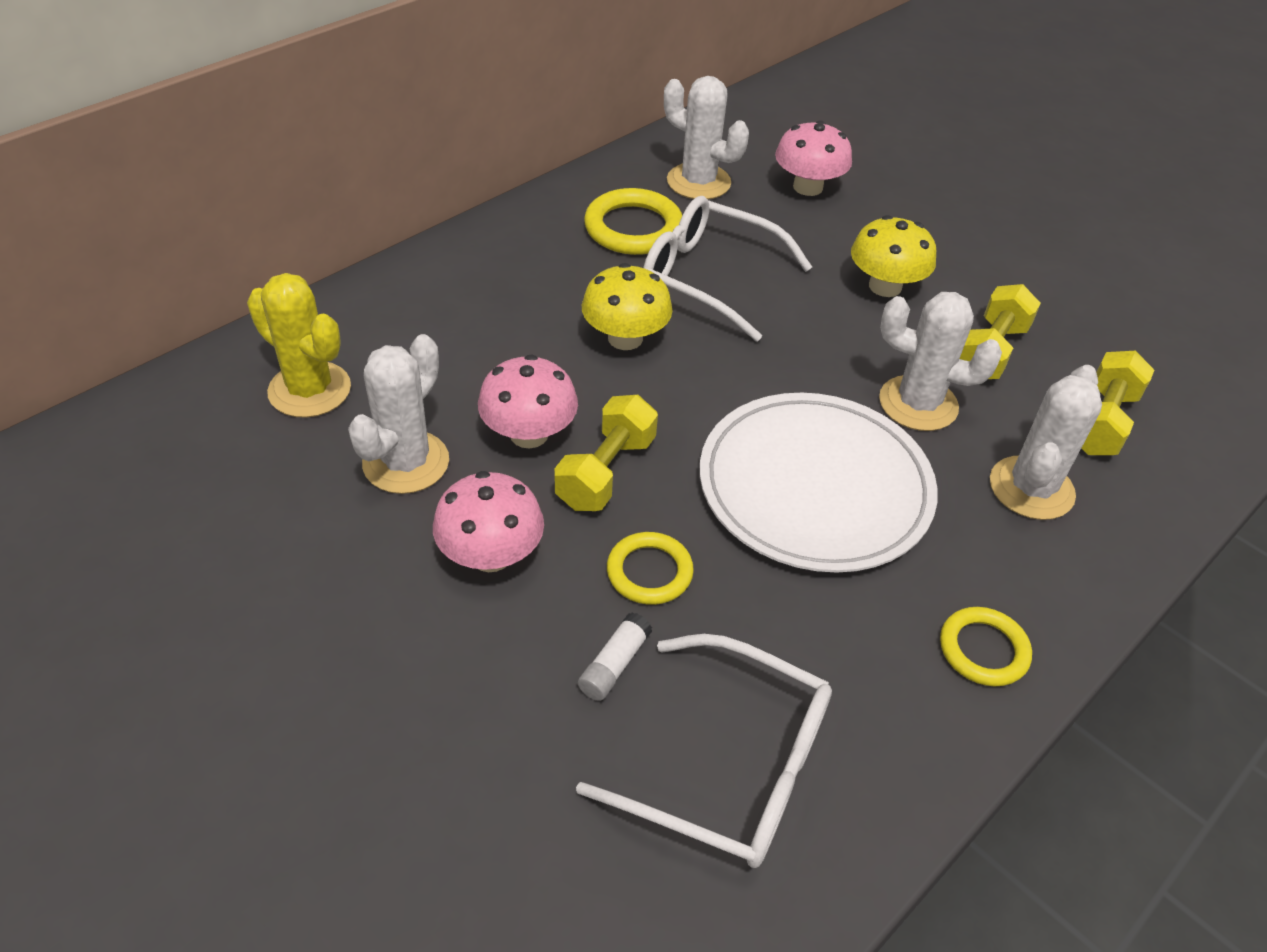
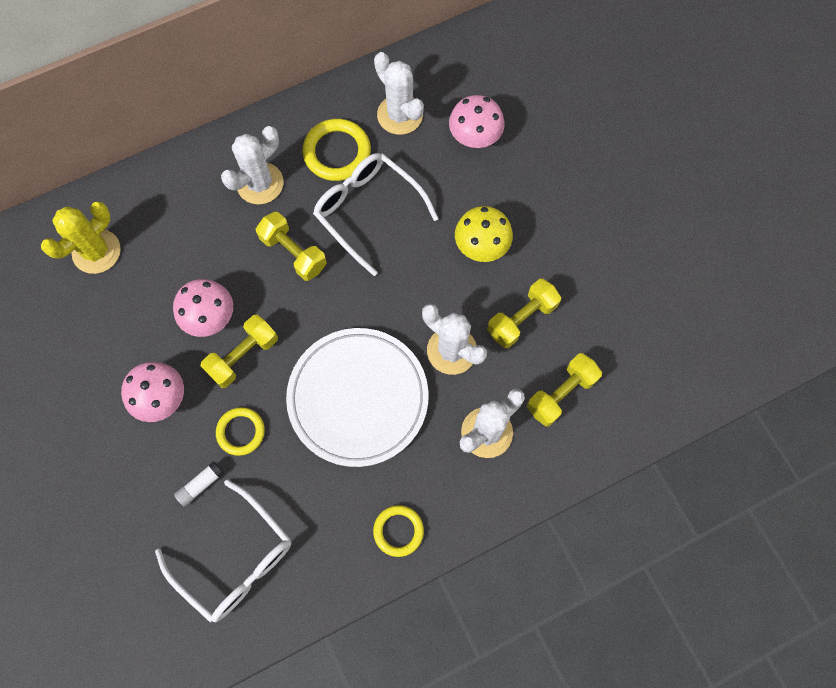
camera: 20 degrees right, 25 degrees up
(309, 390) = (96, 251): yellow cactus -> yellow cactus turned 75 degrees clockwise
(406, 462) = (135, 321): white cactus -> white cactus (260, 183)
(625, 338) = (293, 252): yellow mushroom -> yellow dumbbell

